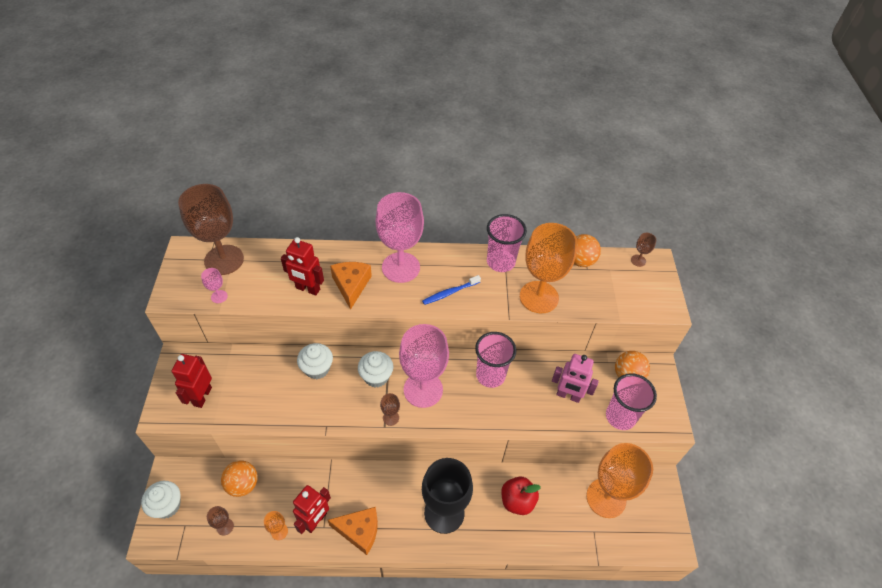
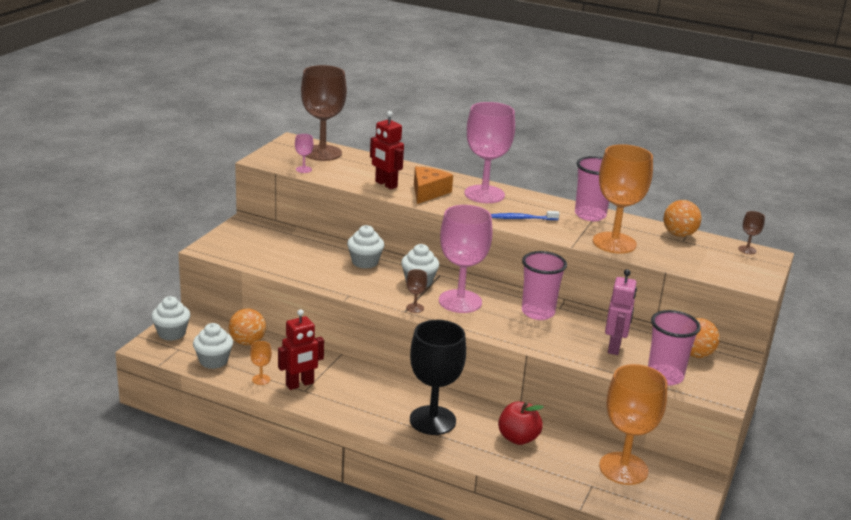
camera: 25 degrees right, 25 degrees down
(202, 396) = (249, 249): red robot -> none
(225, 526) = (213, 361): brown goblet -> white cupcake
(359, 531) = (337, 404): orange cheese -> none
(568, 395) = (614, 347): pink robot -> pink robot turned 120 degrees counterclockwise

